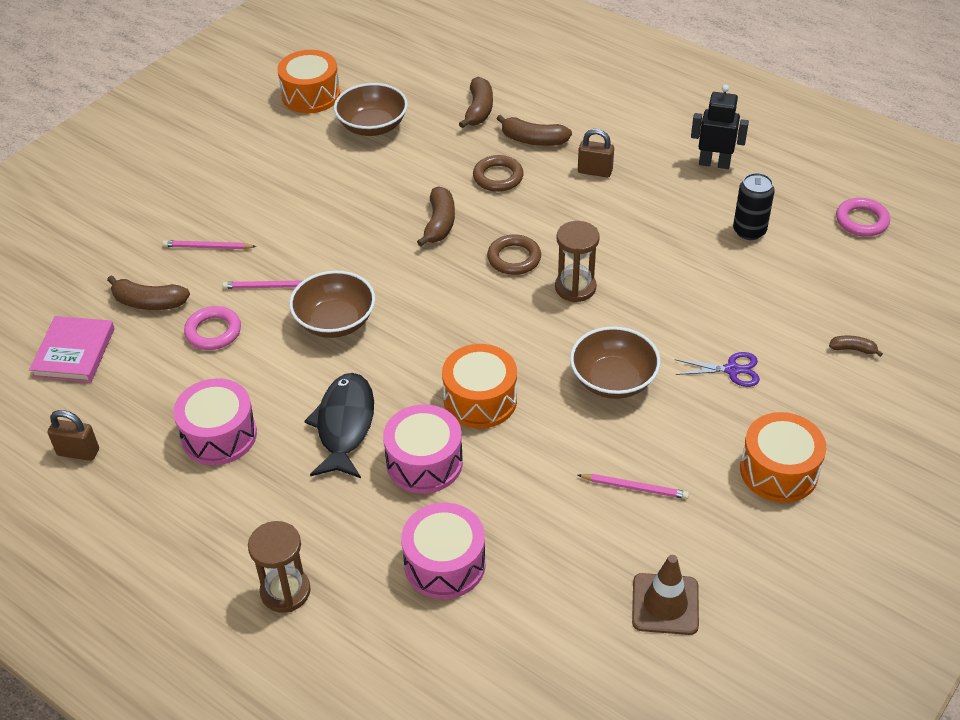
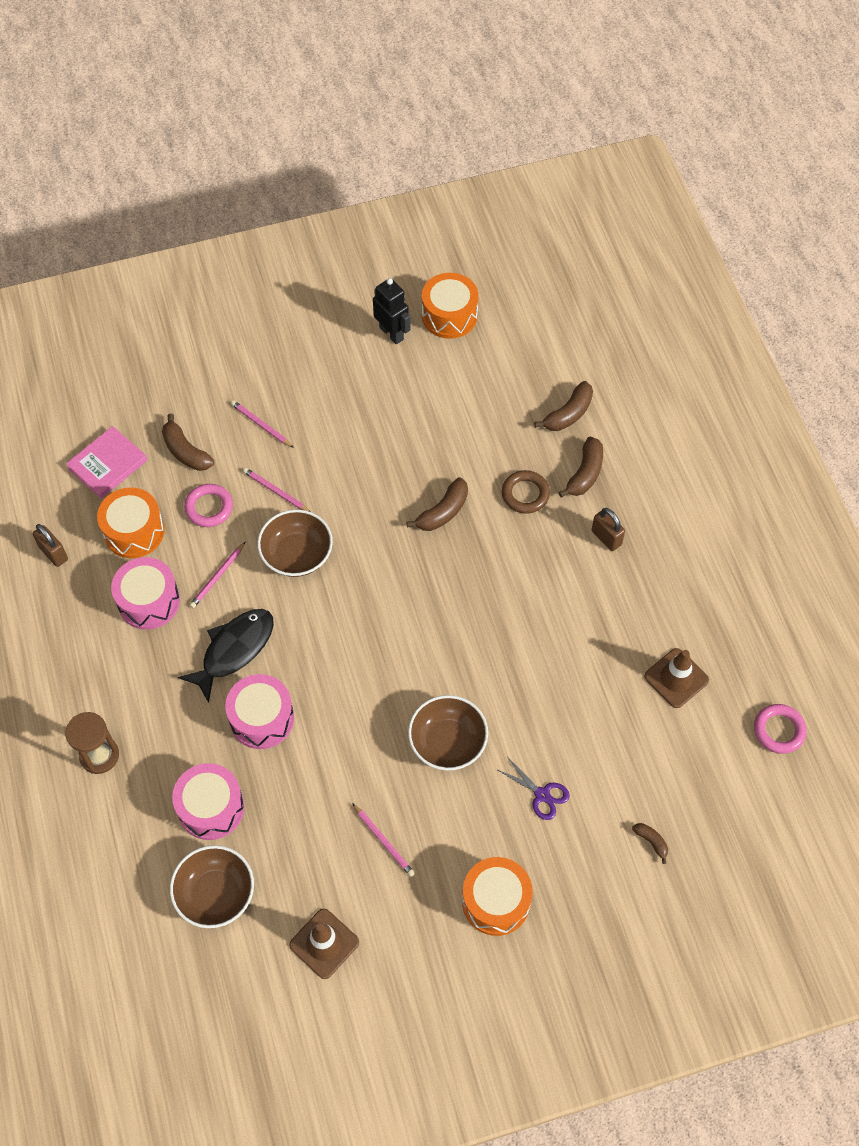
camera: 35 degrees right, 15 degrees up
(273, 378) = (217, 577): none -> pink pencil
(372, 126) = (471, 379): brown bowl -> brown bowl (215, 894)
(480, 400) = (341, 693): orange drum -> orange drum (134, 531)
(514, 258) = (470, 582): brown ring -> none
(533, 140) = (585, 473): brown banana -> brown banana turned 120 degrees counterclockwise
(575, 288) = (492, 641): brown hourglass -> none
(714, 163) = (711, 593): black robot -> black robot (392, 333)
(749, 231) = (676, 678): black can -> brown traffic cone

